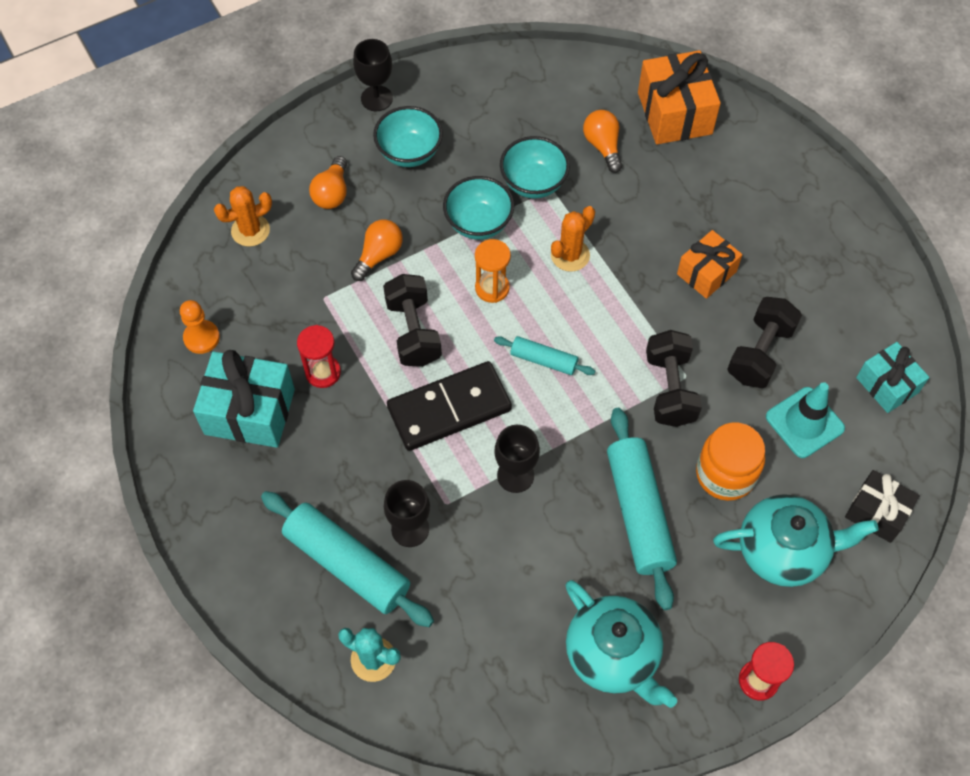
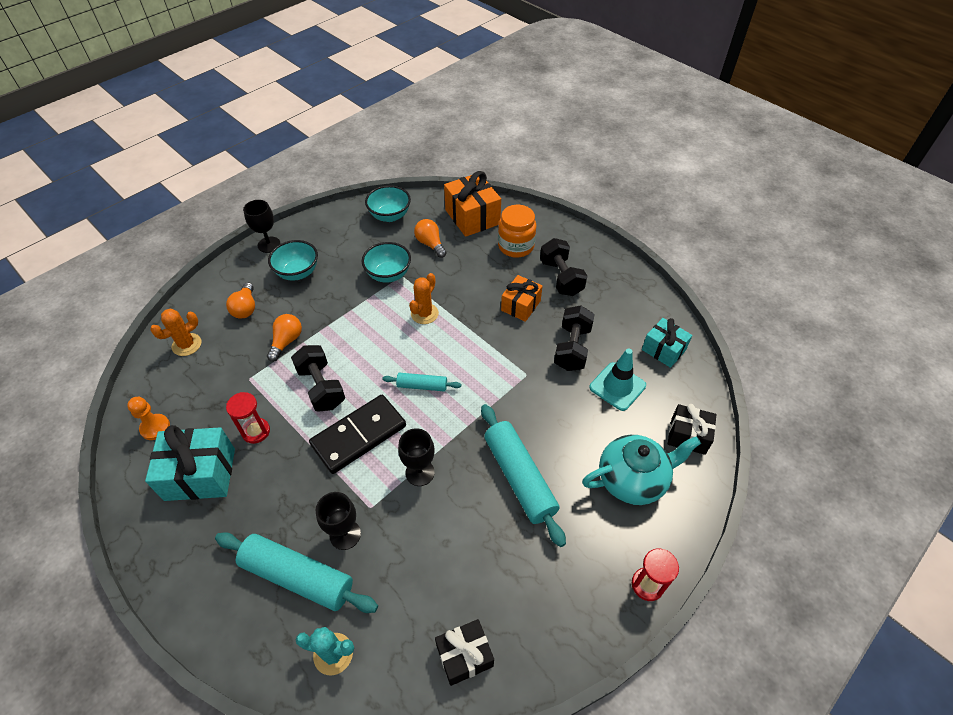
camera: 15 degrees left, 10 degrees down
(478, 223) = (355, 306): turquoise bowl -> turquoise bowl (390, 216)
(492, 288) = (374, 346): orange hourglass -> none
(520, 700) = (464, 655): none -> black gift
(613, 655) = (530, 595): turquoise teapot -> none
(670, 389) = (517, 385): black dumbbell -> black dumbbell (561, 278)
(725, 474) = (574, 434): orange jar -> orange jar (516, 246)

